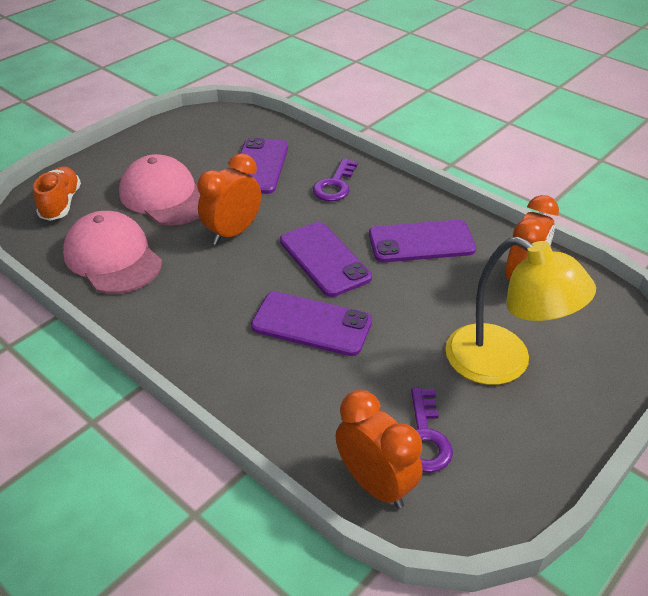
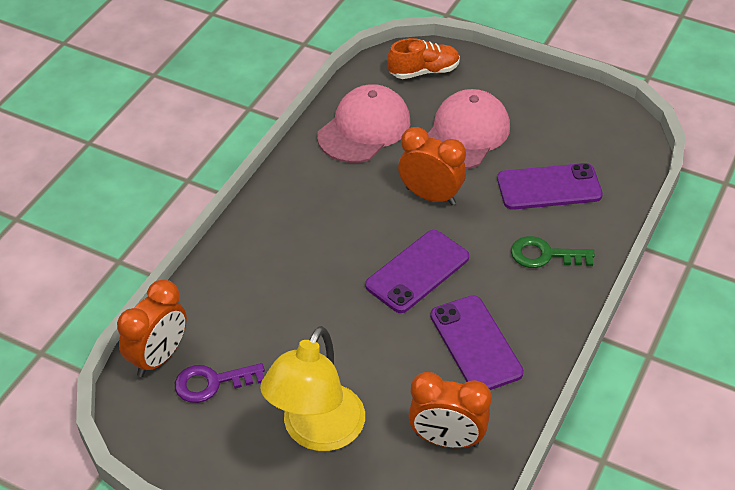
camera: 75 degrees right, 5 degrees up
(311, 324) = (324, 281): purple phone -> none
(335, 185) = (544, 255): purple key -> green key

